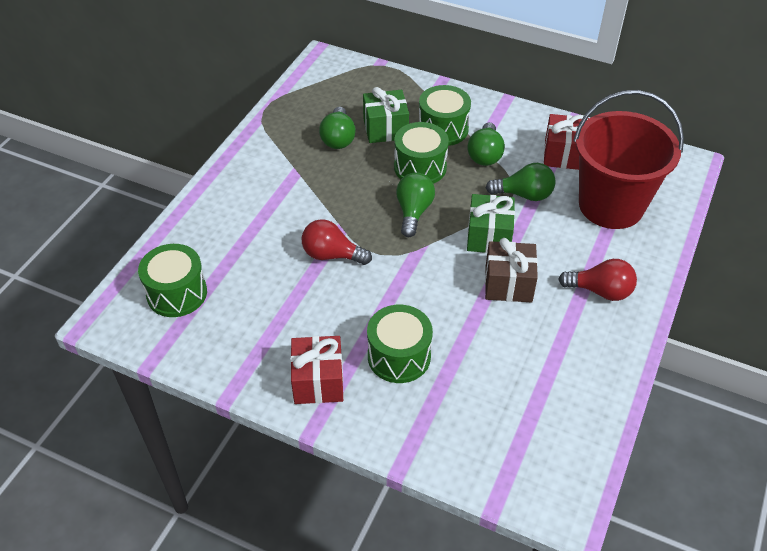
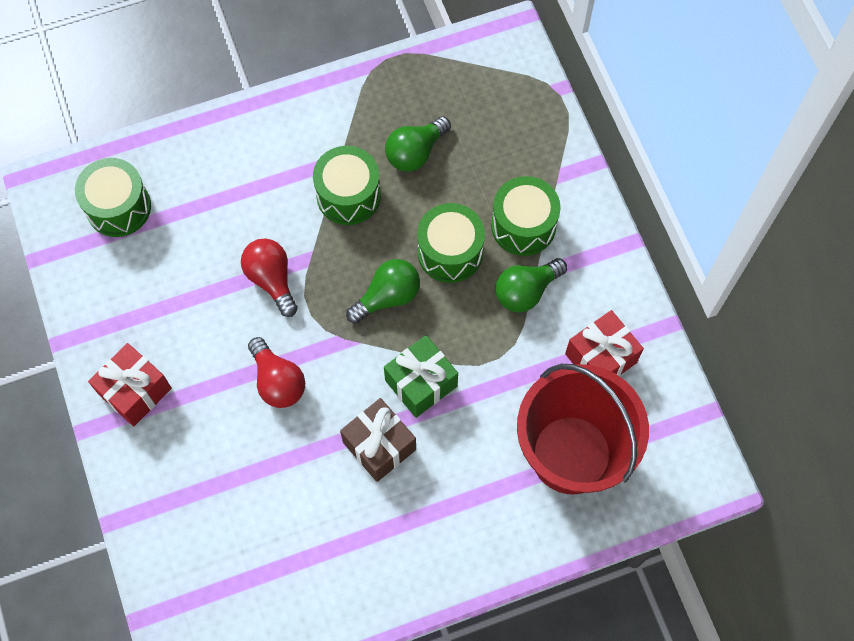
camera: 45 degrees right, 20 degrees up
(385, 129) = (470, 178): green gift -> none
(399, 356) = (216, 428): green drum -> green drum (348, 195)
(524, 195) = (506, 368): green light bulb -> none
(600, 291) = (447, 528): red light bulb -> red light bulb (277, 381)

